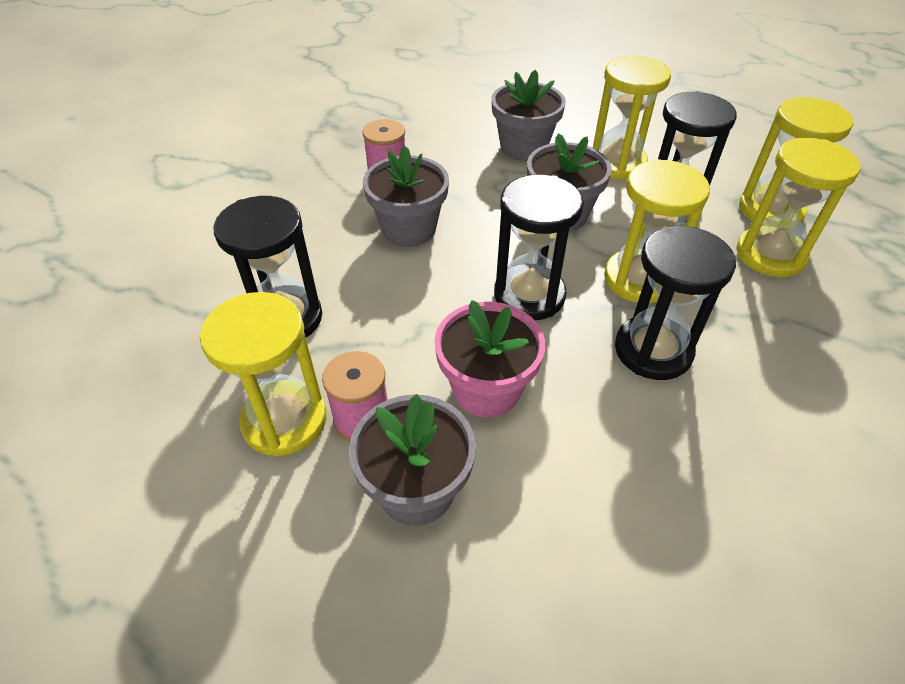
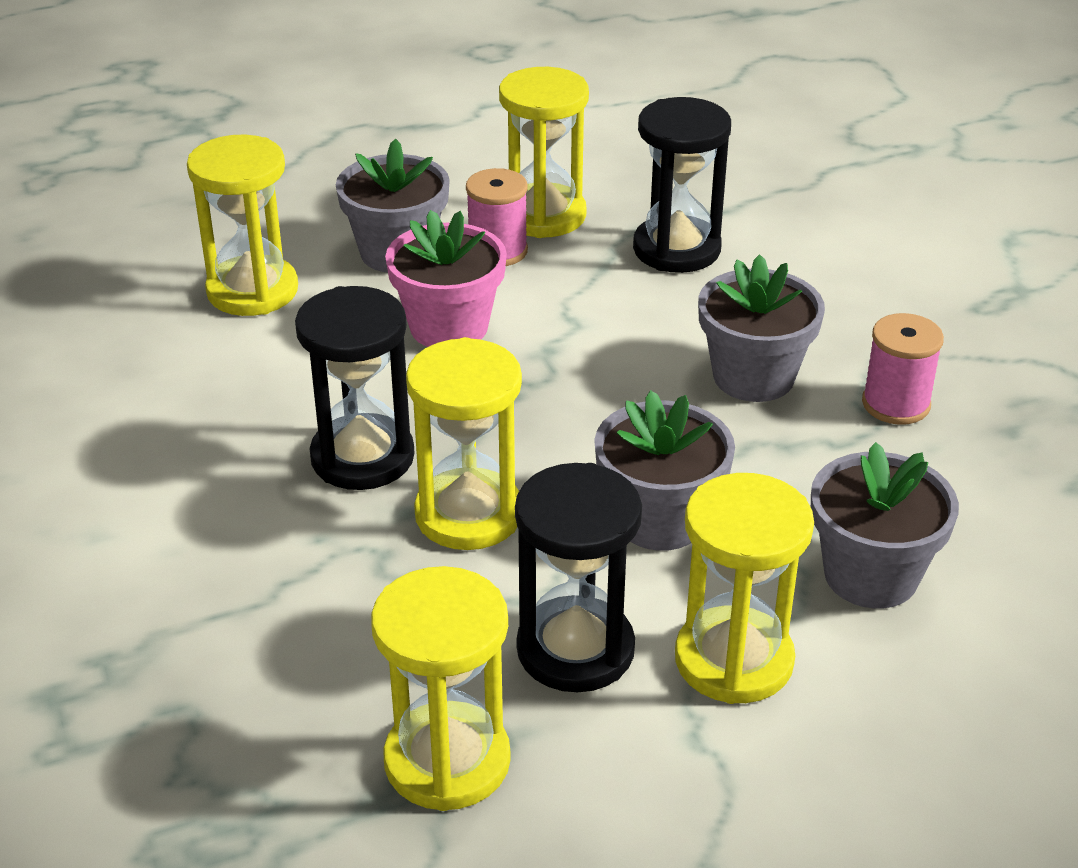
camera: 125 degrees right, 10 degrees down
(529, 295) = (539, 414): black hourglass -> none
(770, 255) = (370, 675): yellow hourglass -> yellow hourglass (252, 291)

